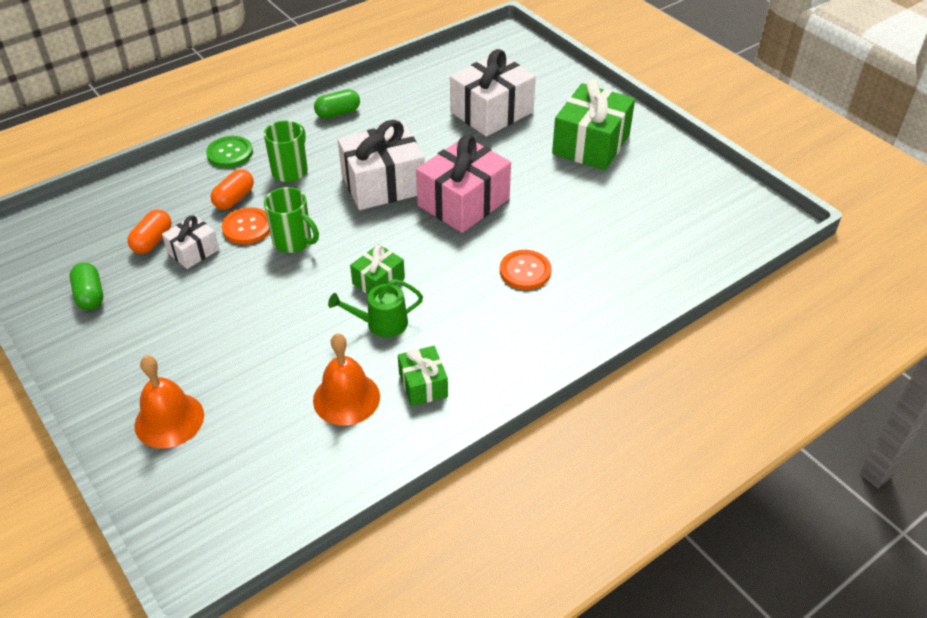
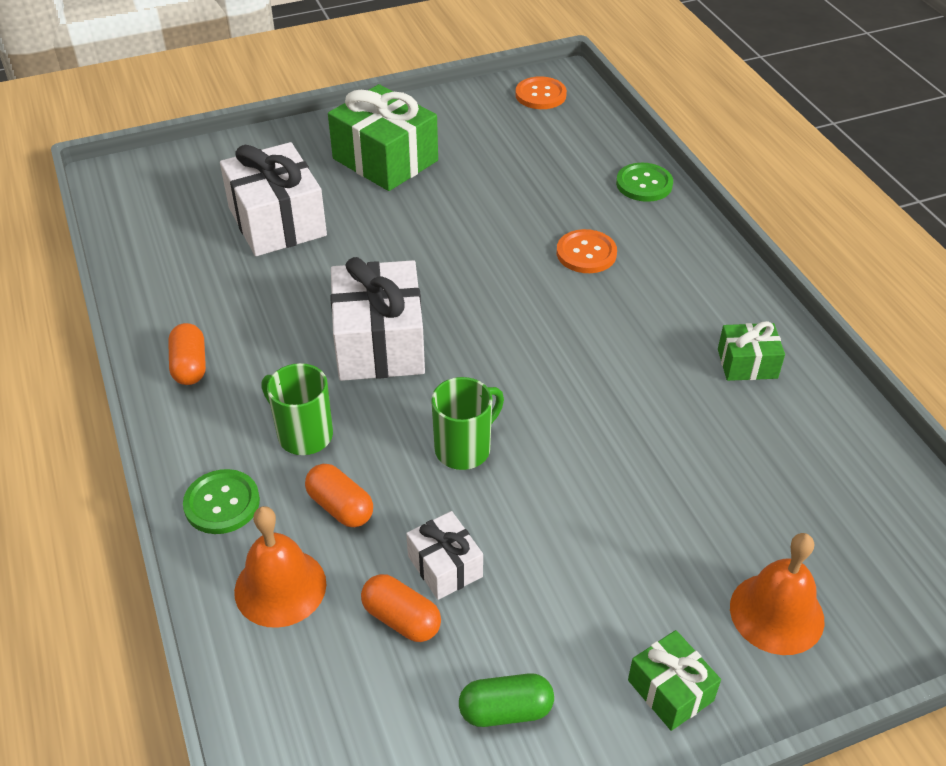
camera: 75 degrees left, 0 degrees up
(247, 227) = (414, 497): orange button -> orange button (540, 95)
(338, 113) = (190, 366): green capsule -> orange capsule
(346, 398) = (759, 431): orange bell -> orange bell (280, 587)
(378, 281) = (568, 375): green gift -> green gift (670, 690)
(381, 323) = (643, 383): green watering can -> none
(463, 202) = (447, 278): pink gift -> none
(639, 294) = (644, 184): none -> green button

